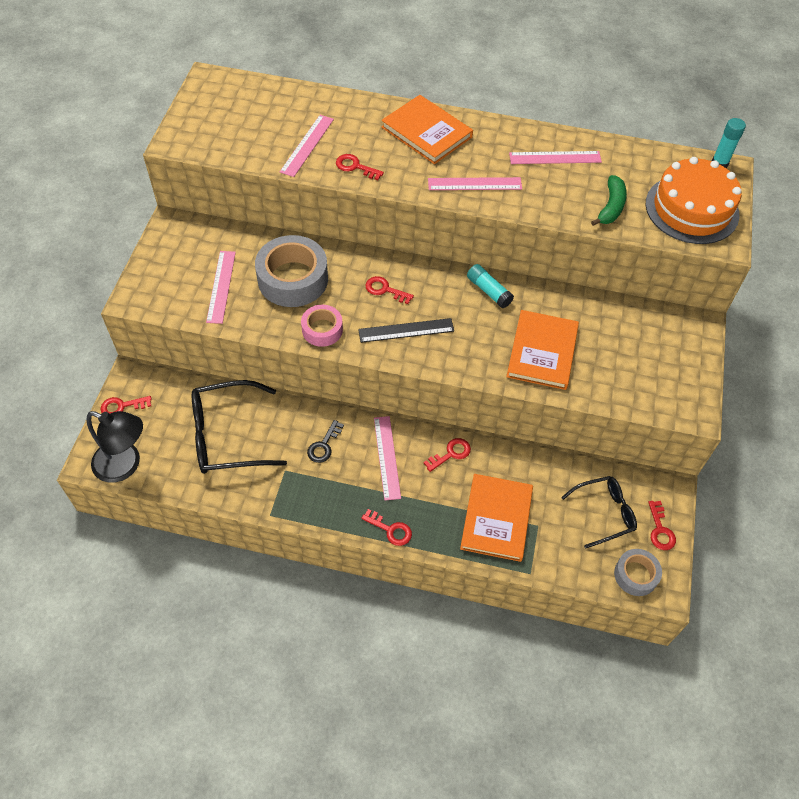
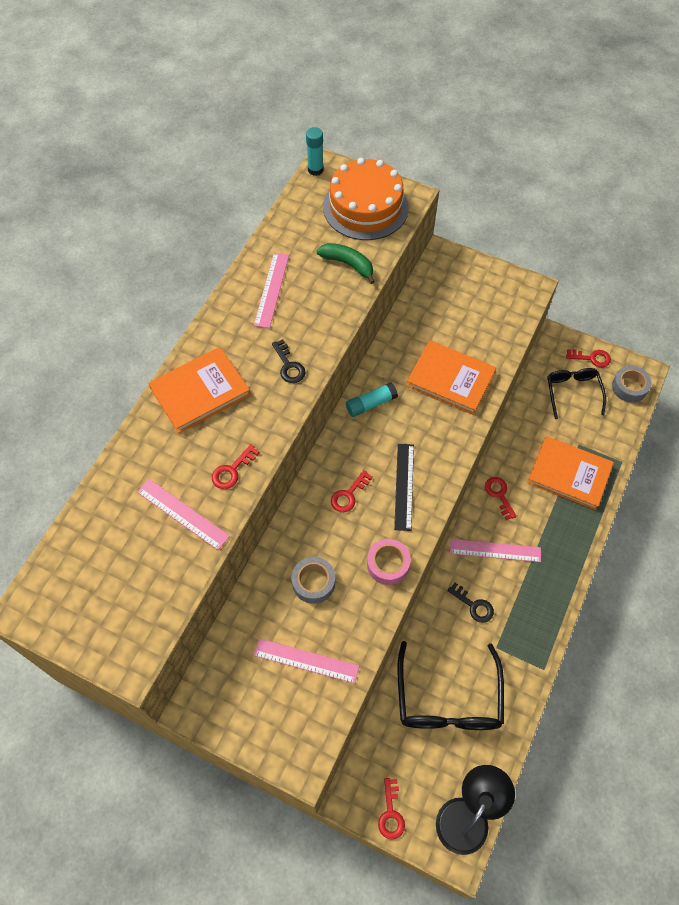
camera: 75 degrees left, 5 degrees up
(293, 279) = (313, 582): grey tape -> grey tape, size x0.56
(390, 529) = (571, 563): red key -> none
(474, 184) = (289, 366): pink ruler -> black key

